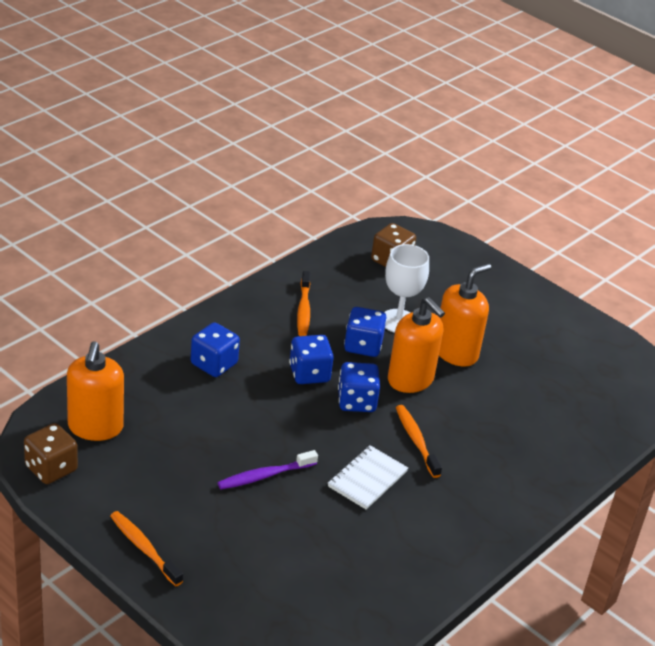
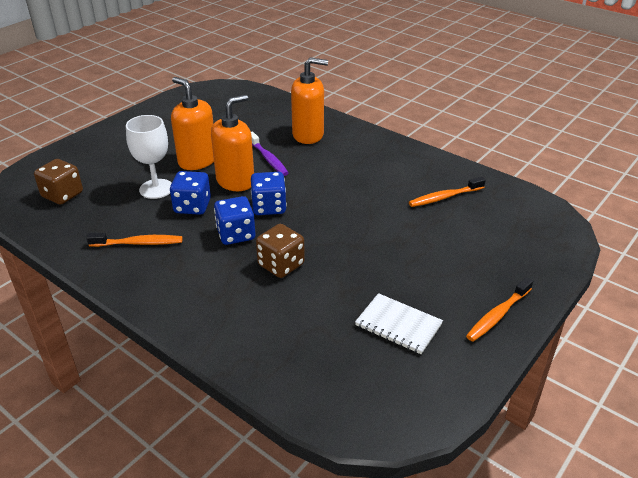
camera: 90 degrees left, 0 degrees up
(51, 468) = (424, 402): brown dice -> brown dice (281, 265)
(95, 427) = (349, 375): orange soap dispenser -> orange soap dispenser (308, 135)
(214, 364) = (230, 296): blue dice -> none
(264, 476) = (378, 251): purple toothbrush -> purple toothbrush (268, 159)
(367, 479) = (361, 198): white notebook -> white notebook (398, 325)
(416, 440) = (309, 177): orange toothbrush -> orange toothbrush (444, 197)

